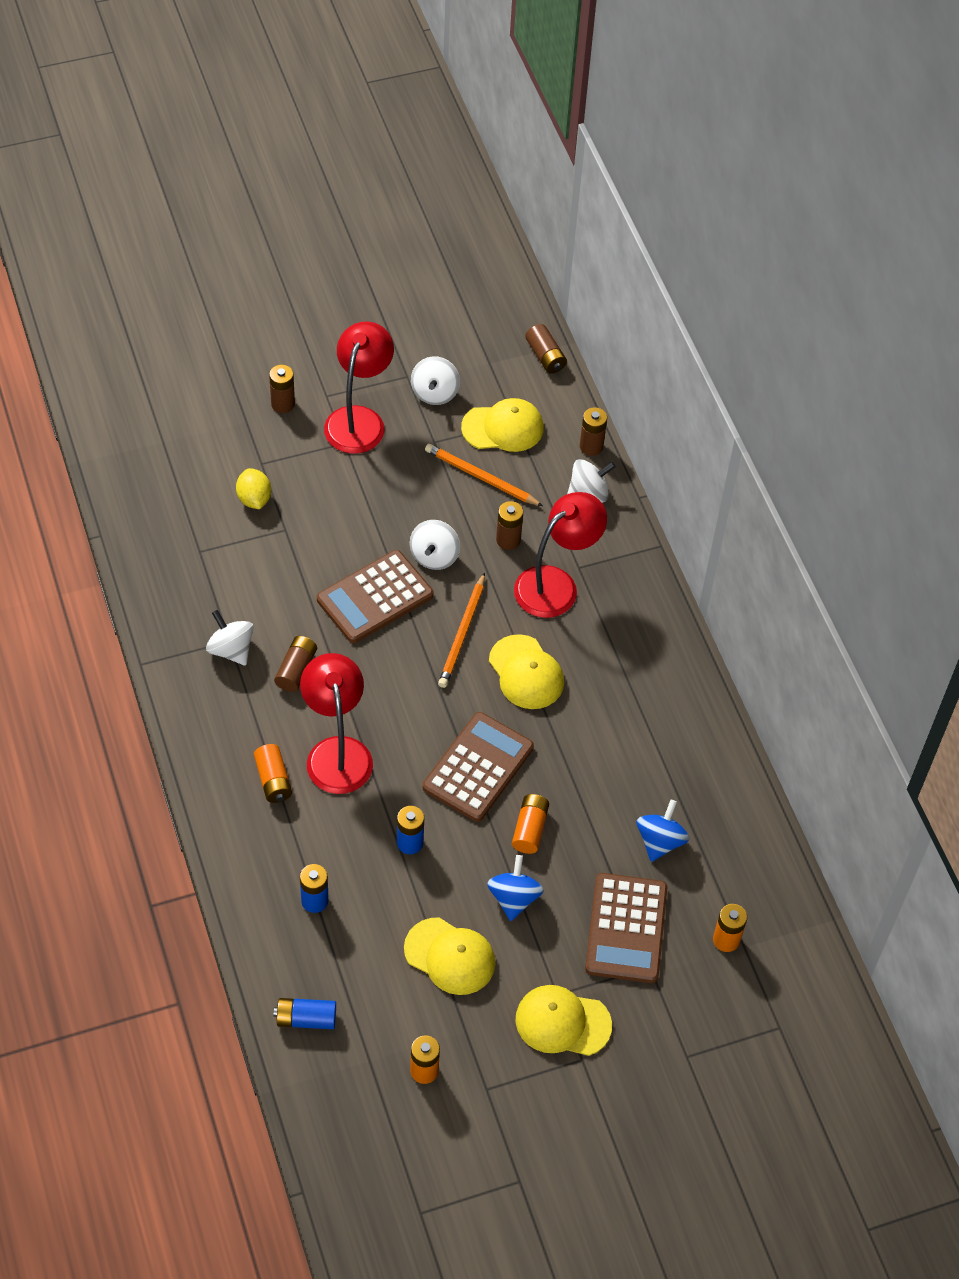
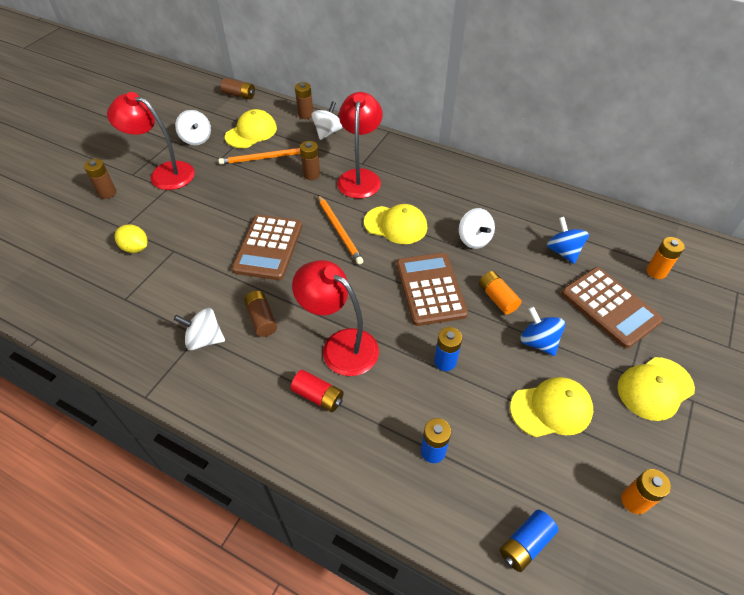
camera: 40 degrees left, 5 degrees down
(273, 780) = (318, 396): orange battery -> red battery
(359, 419) = (164, 173): red lamp -> red lamp turned 45 degrees counterclockwise
(434, 556) = (280, 206): white spinning top -> white spinning top (474, 239)

